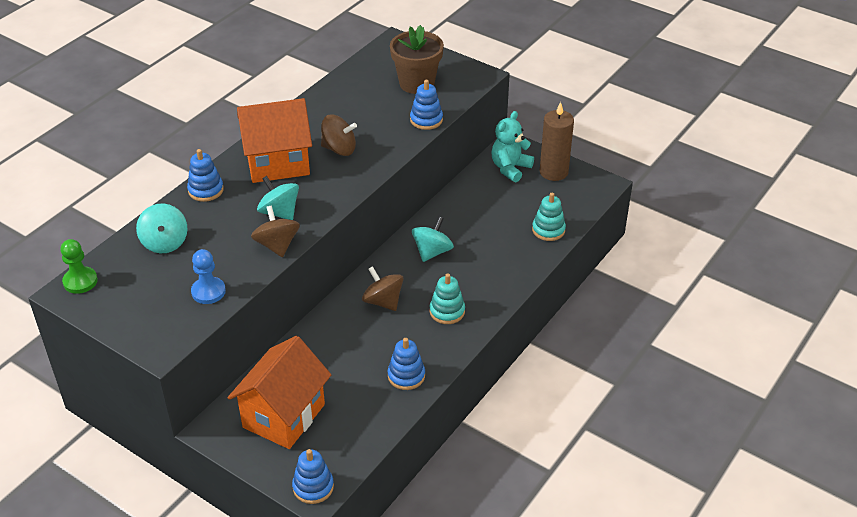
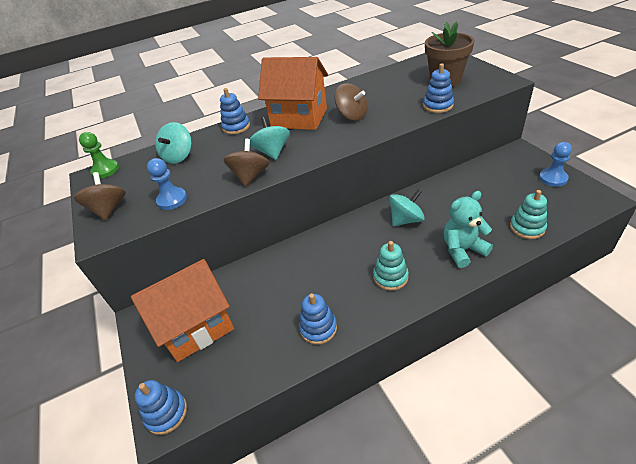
camera: 35 degrees right, 0 degrees up
(383, 301) = (340, 250): brown spinning top -> brown spinning top (109, 209)
(510, 168) = (511, 168): turquoise teddy bear -> turquoise teddy bear (462, 250)
(553, 172) = (553, 178): brown candle -> blue pawn

